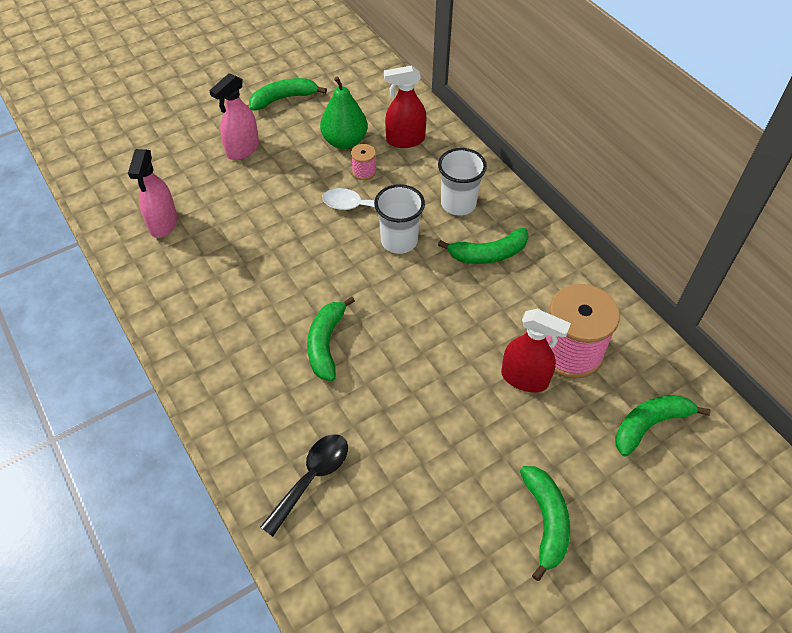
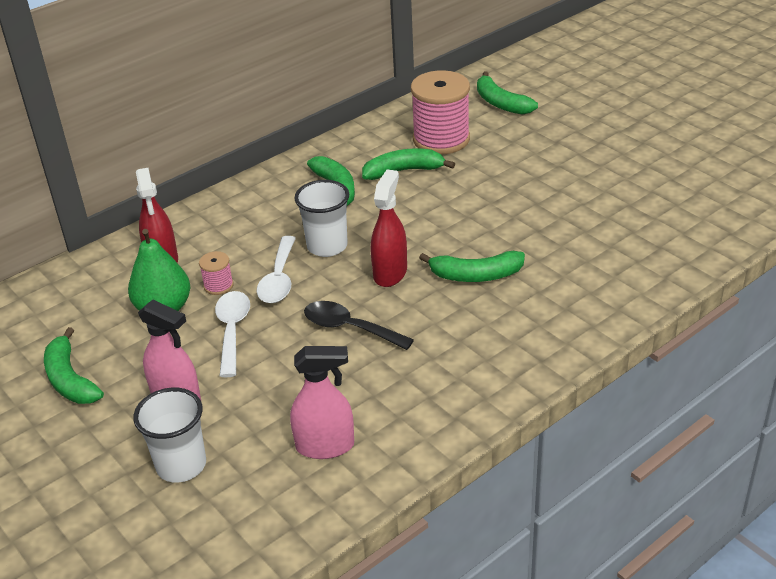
camera: 95 degrees left, 15 degrees down
(306, 178) = (232, 331): none -> white spoon
(312, 478) = (625, 260): black spoon -> black spoon (349, 328)
(458, 204) = (267, 213): white cup -> white cup (181, 465)
(524, 378) = (477, 160): red spray bottle -> red spray bottle (390, 273)
(546, 521) = (605, 143): green banana -> green banana (403, 171)

